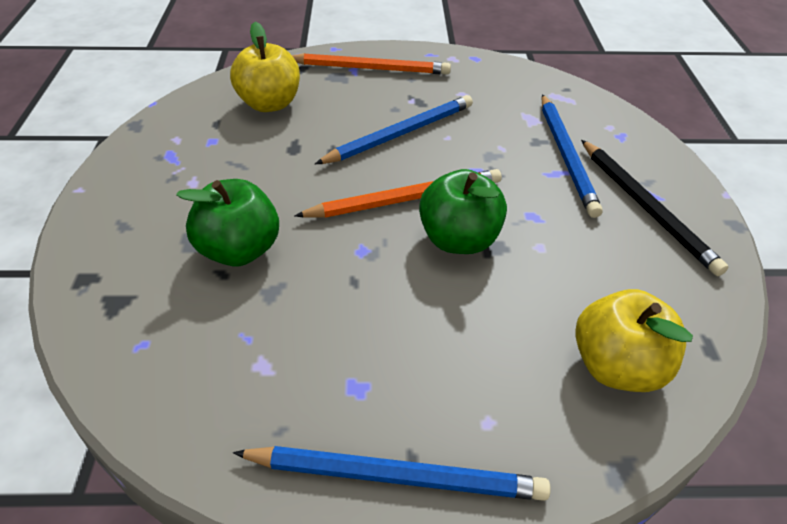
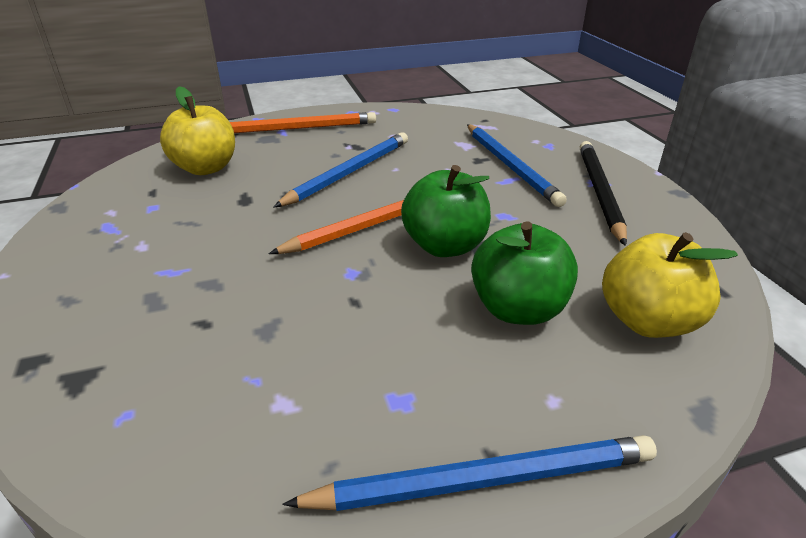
camera: 15 degrees left, 10 degrees down
(239, 250) = (216, 297): green apple -> green apple (518, 309)
(646, 207) = (599, 192): black pencil -> black pencil turned 135 degrees counterclockwise

